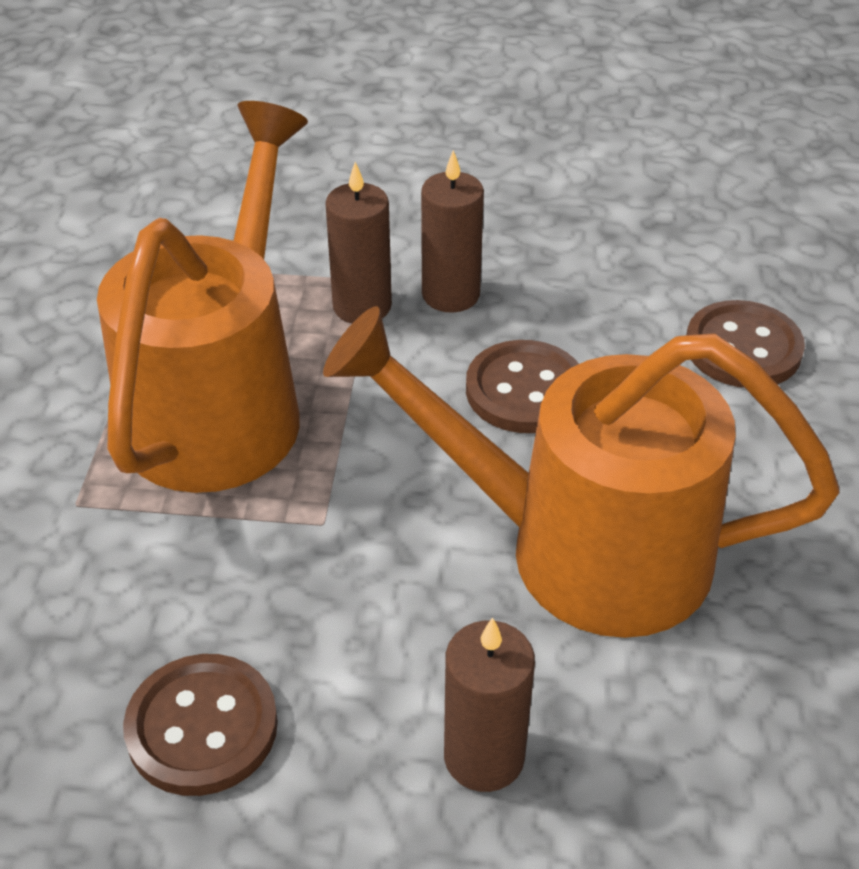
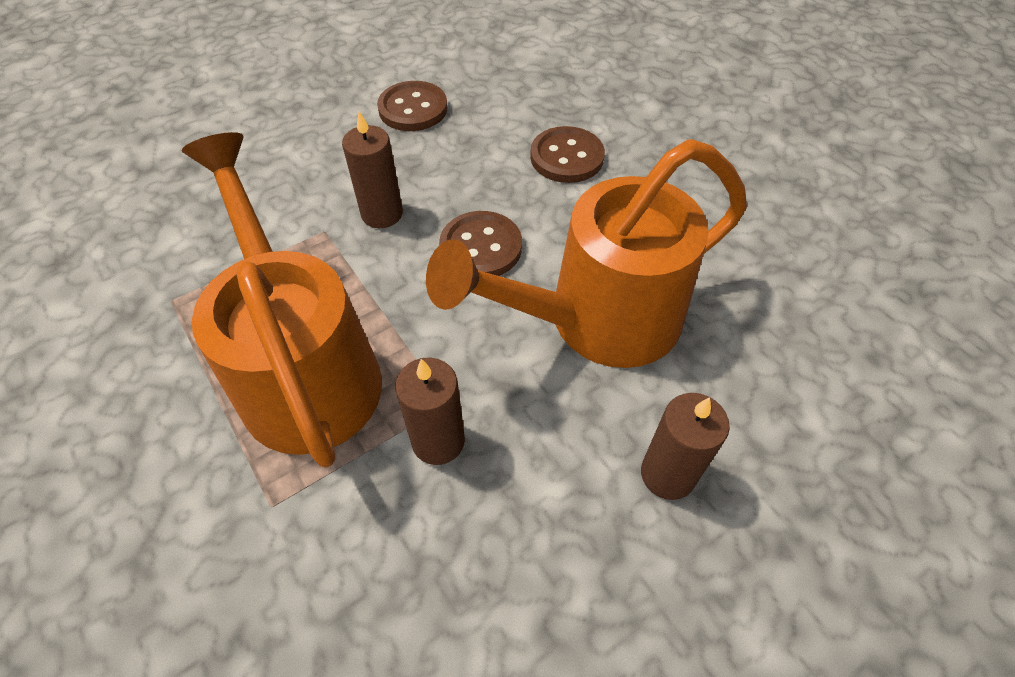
camera: 40 degrees left, 10 degrees up
(202, 727) = (504, 586): brown button -> brown button (413, 109)
(362, 306) = (334, 252): brown candle -> brown candle (438, 441)

